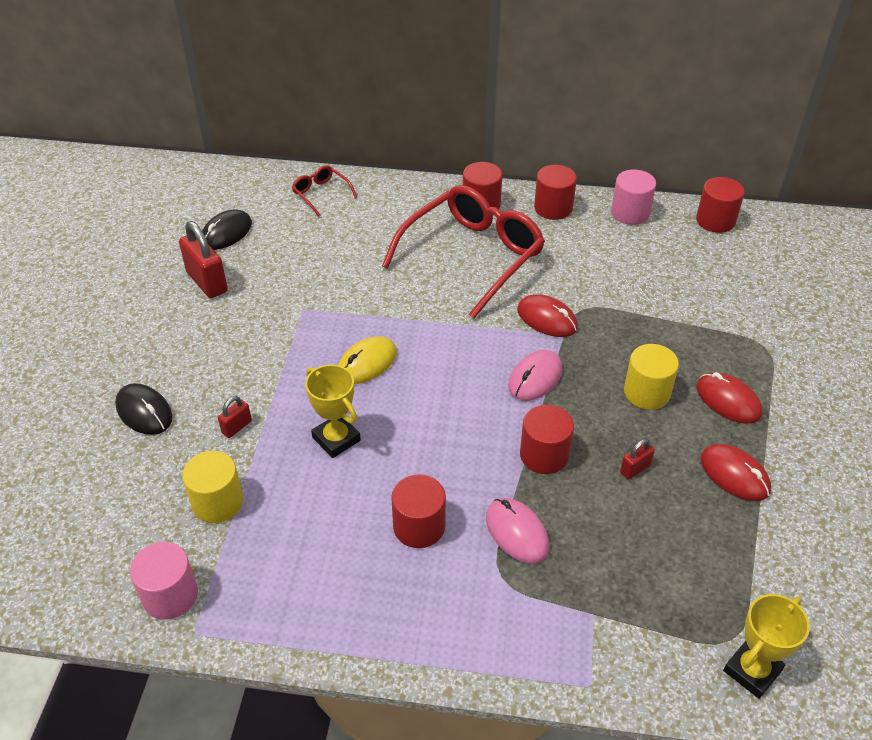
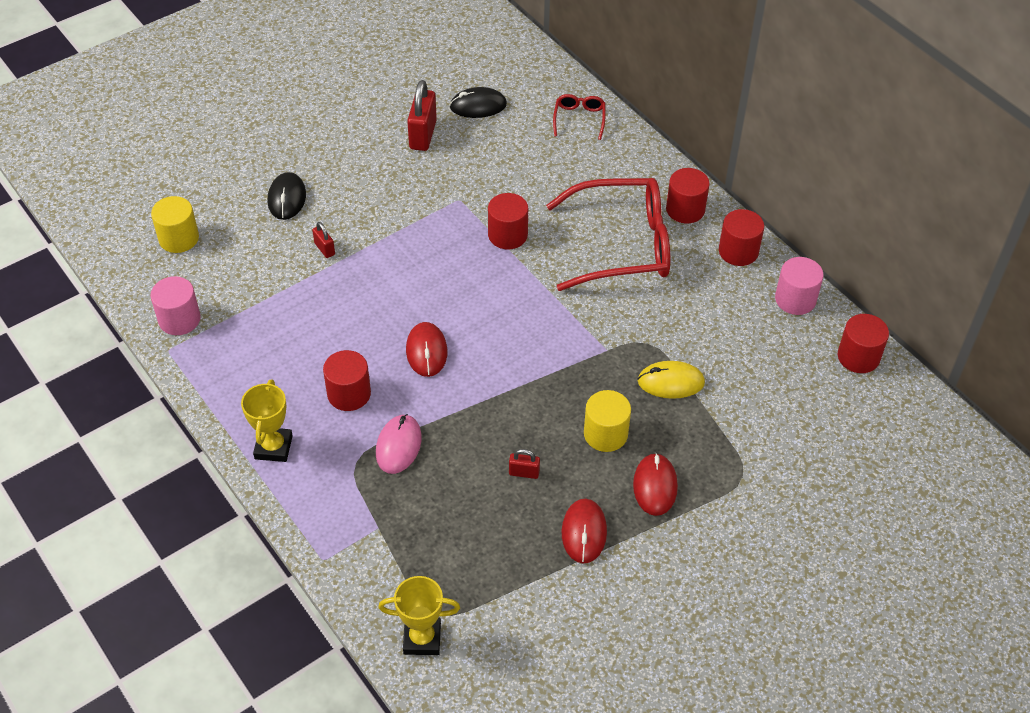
camera: 45 degrees right, 5 degrees up
(217, 502) = (261, 287): yellow cylinder -> yellow cylinder (179, 238)
(236, 427) = (324, 249): red padlock -> red padlock turned 60 degrees clockwise
(336, 439) = (370, 302): yellow trophy -> yellow trophy (273, 447)
(367, 363) = (451, 268): yellow mouse -> yellow mouse (671, 382)
(535, 378) = (544, 363): pink mouse -> none
(544, 455) = (479, 416): red cylinder -> red cylinder (507, 235)
(547, 319) = (611, 330): red mouse -> red mouse (426, 351)

